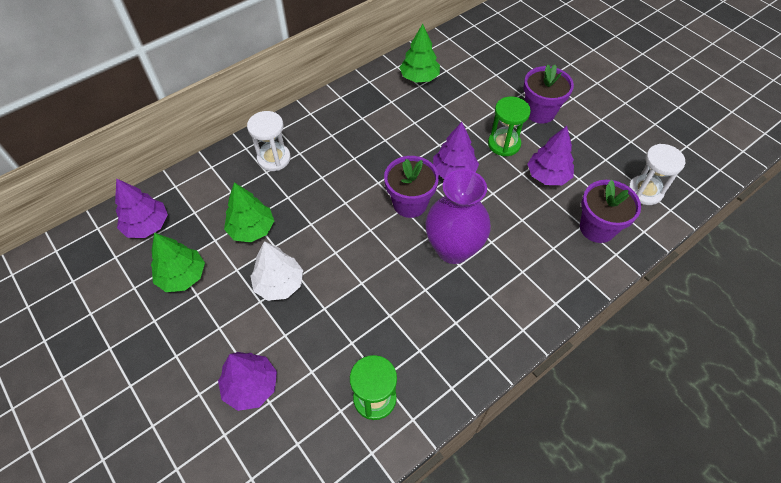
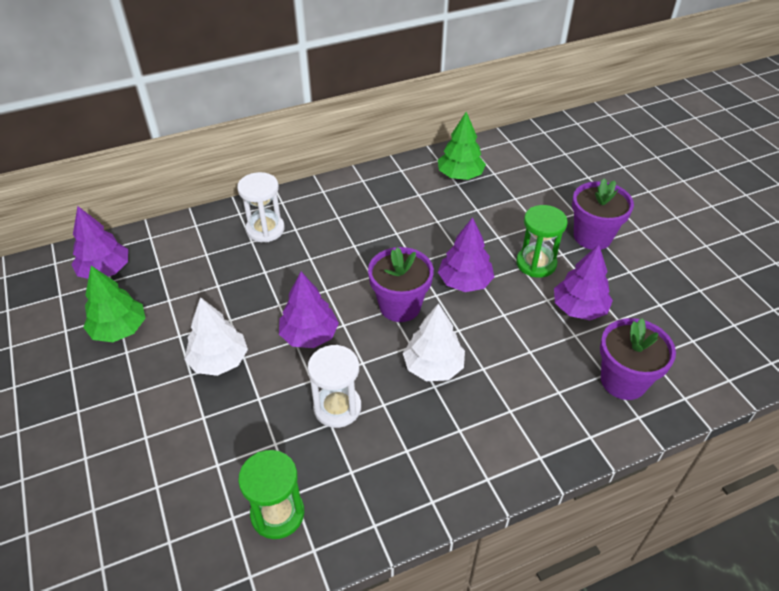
camera: 15 degrees right, 10 degrees down
(251, 229) = (212, 297): green tree -> none
(251, 386) = (144, 464): purple tree -> purple tree (309, 335)
(453, 249) = (433, 367): purple vase -> white tree
(645, 191) = (700, 351): white hourglass -> white hourglass (337, 407)

